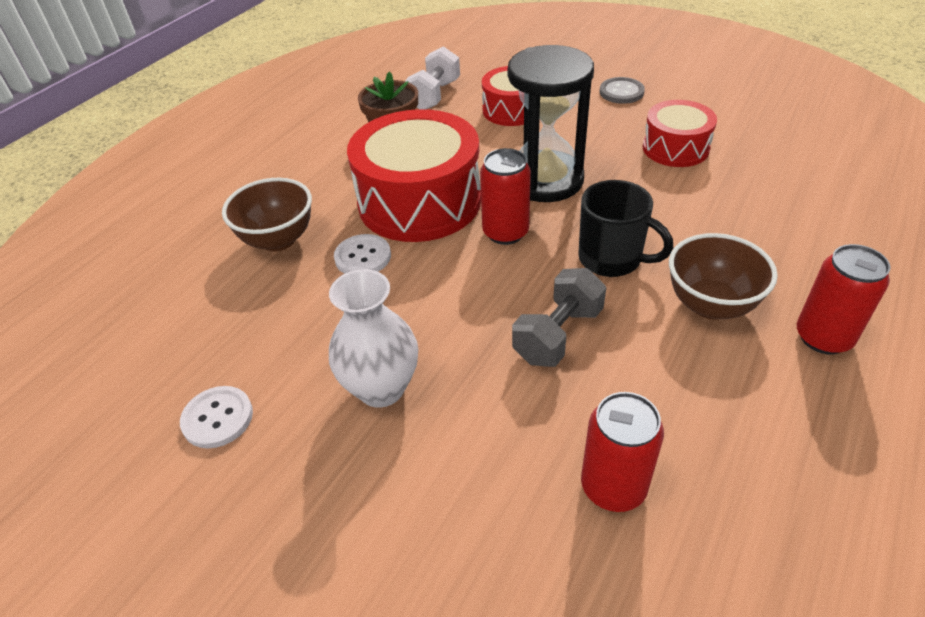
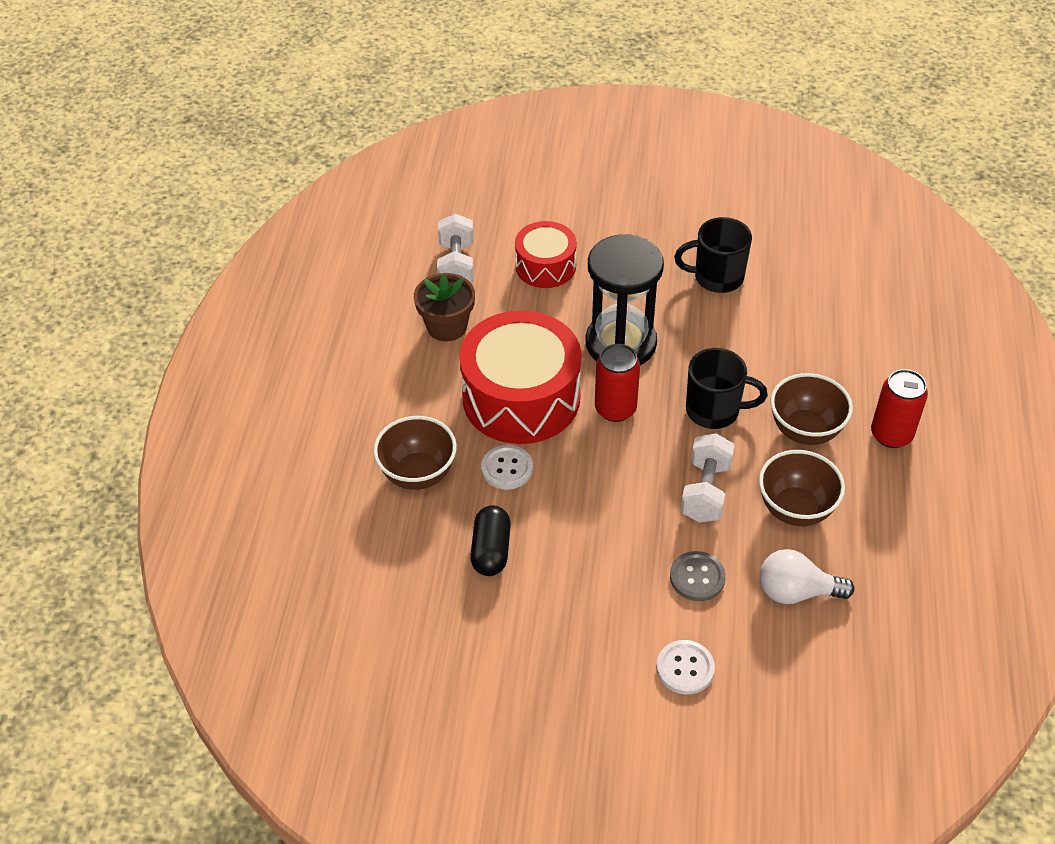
camera: 25 degrees left, 5 degrees up
(217, 418) = (488, 641): white button -> white button (685, 668)
(291, 327) = (491, 550): none -> black capsule
(381, 388) = (598, 576): white vase -> none
(558, 335) = (705, 491): grey dumbbell -> white dumbbell
(613, 487) = (796, 591): red can -> white light bulb
(621, 92) = (639, 218): grey button -> grey button (697, 577)
(659, 386) = (795, 509): none -> brown bowl
(675, 148) = (717, 277): red drum -> black mug

